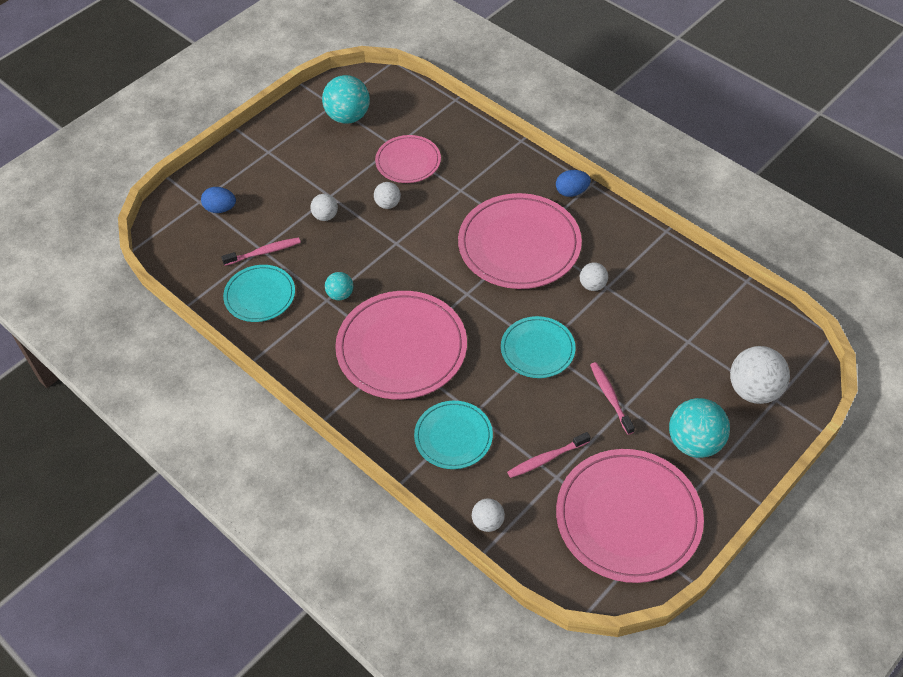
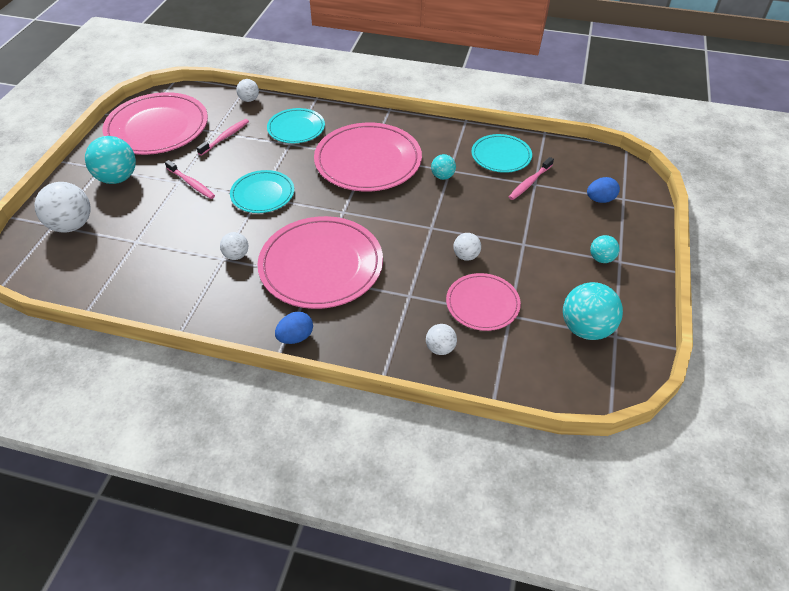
camera: 150 degrees right, 5 degrees down
(280, 159) = (601, 258): none -> turquoise ball
(325, 216) = (510, 226): white ball -> white ball (440, 348)

